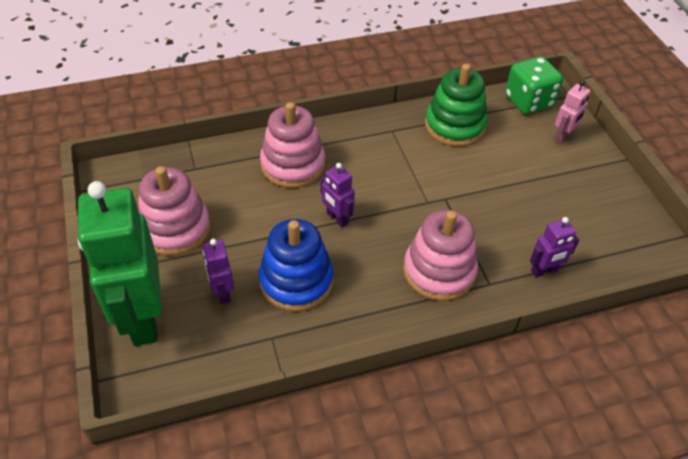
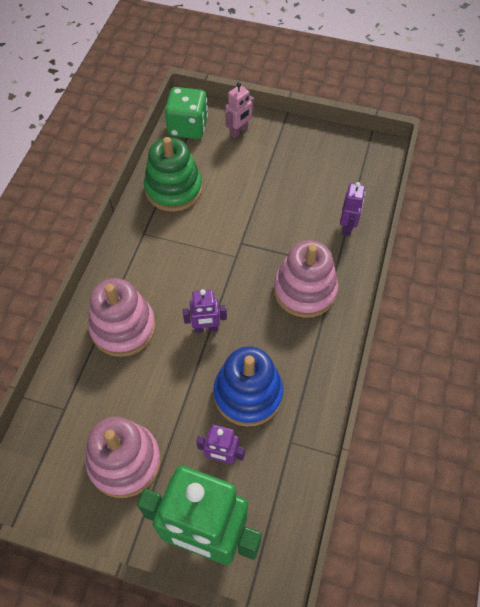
camera: 55 degrees left, 10 degrees up
(563, 136) = (239, 131): pink robot -> pink robot turned 60 degrees clockwise

